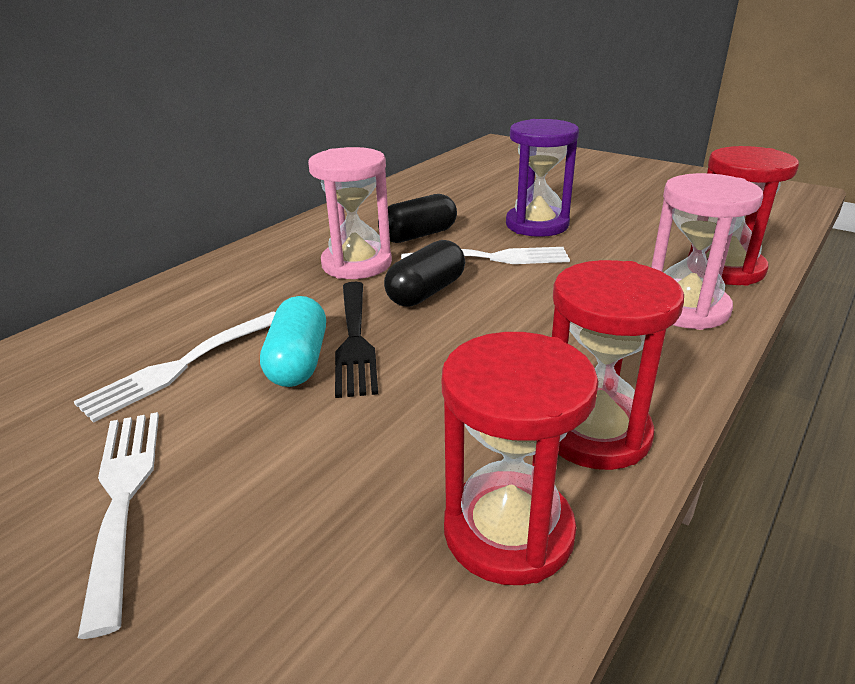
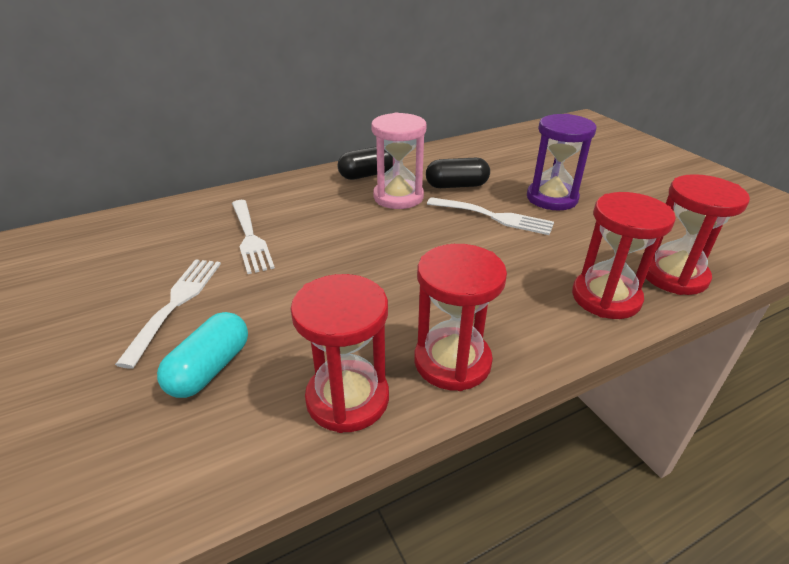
camera: 25 degrees right, 5 degrees up
(181, 366) = (250, 238): white fork -> white fork turned 90 degrees counterclockwise
(298, 361) = (313, 254): turquoise capsule -> turquoise capsule (210, 369)
(355, 340) = (356, 251): black fork -> none
(426, 292) = (426, 230): black capsule -> black capsule (368, 175)
(686, 308) = (606, 297): pink hourglass -> red hourglass

